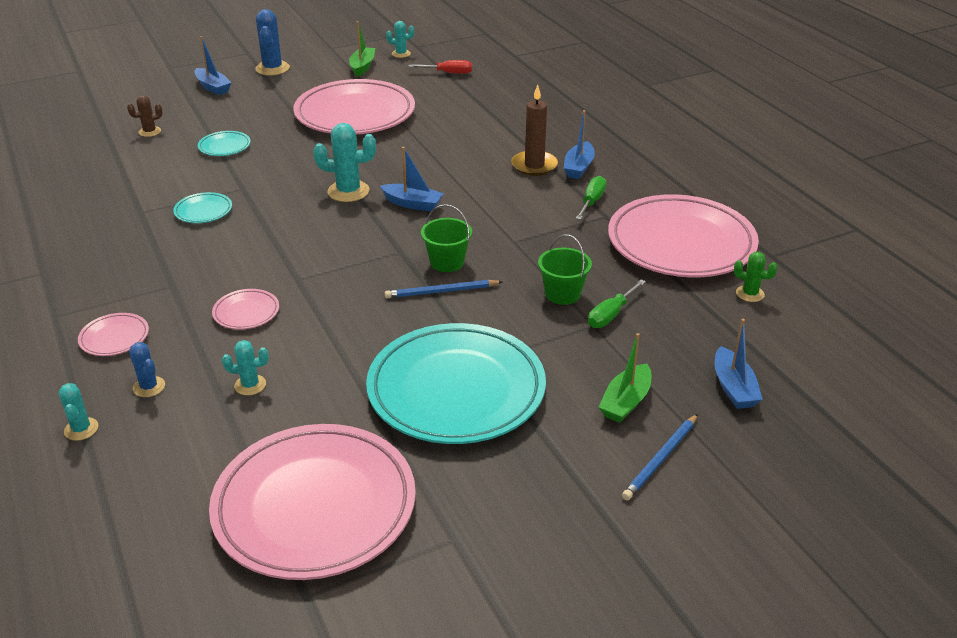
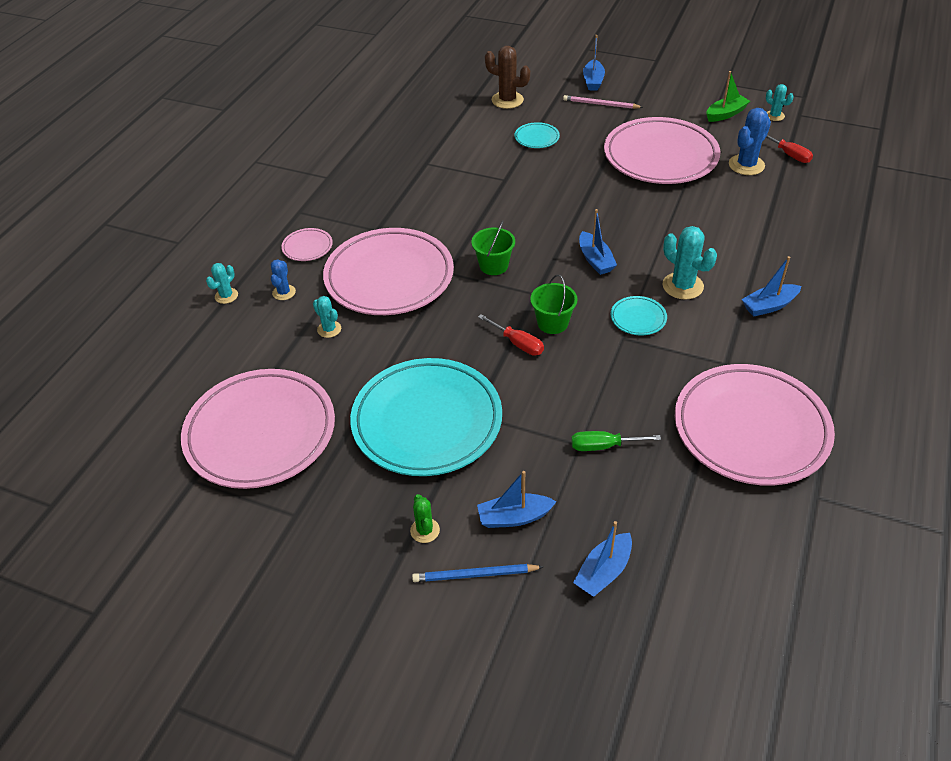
camera: 50 degrees right, 10 degrees up
(149, 132) = (507, 100): brown cactus -> brown cactus, size x1.73
(203, 211) = (460, 184): turquoise plate -> turquoise plate (638, 318)
(246, 100) = (600, 104): none -> pink pencil
(246, 312) = (389, 277): pink plate -> pink plate, size x2.45
(272, 68) = (655, 83): blue cactus -> blue cactus (746, 165)
(348, 191) = (566, 222): turquoise cactus -> turquoise cactus (682, 286)
(441, 291) = (517, 343): blue pencil -> red screwdriver
(534, 165) = (734, 282): brown candle -> none
(562, 294) = (594, 404): green bucket -> green bucket (493, 265)
(591, 202) = (732, 343): green screwdriver -> none
(625, 402) = (514, 517): green boat -> blue boat
(750, 294) = (739, 512): green cactus -> green cactus (425, 530)

